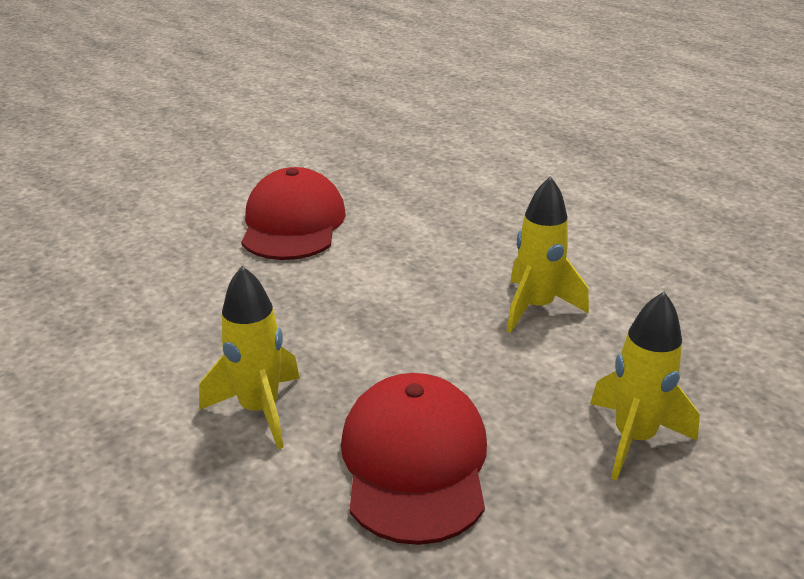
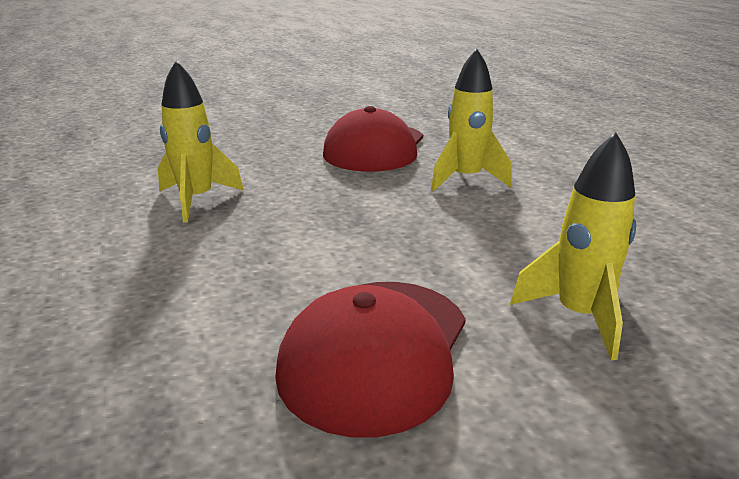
camera: 160 degrees left, 5 degrees down
(633, 439) = (242, 138): yellow rocket -> yellow rocket (578, 316)

